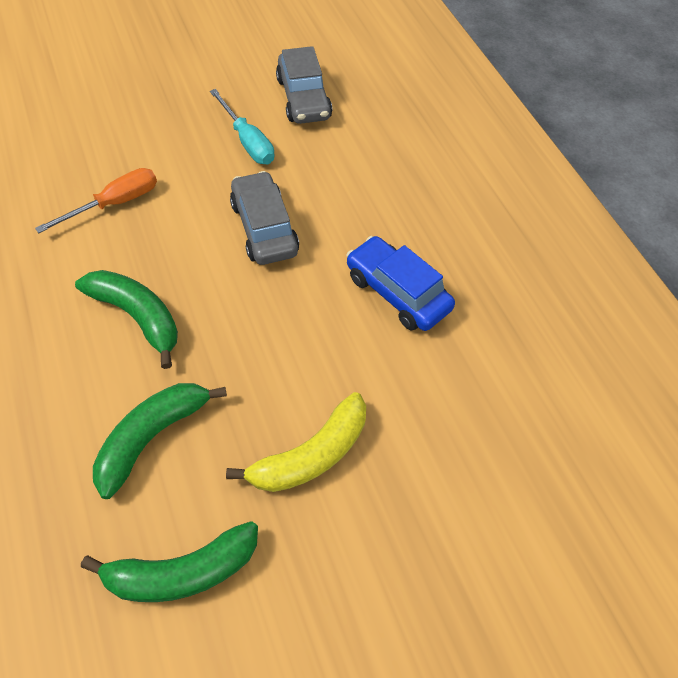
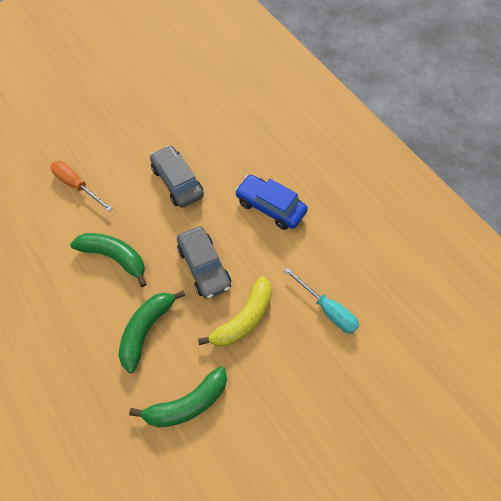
camera: 10 degrees left, 5 degrees up
(115, 204) = (76, 185): orange screwdriver -> orange screwdriver turned 90 degrees counterclockwise
(247, 141) = (150, 124): turquoise screwdriver -> turquoise screwdriver (327, 309)
(303, 98) = (178, 86): grey car -> grey car (204, 267)

